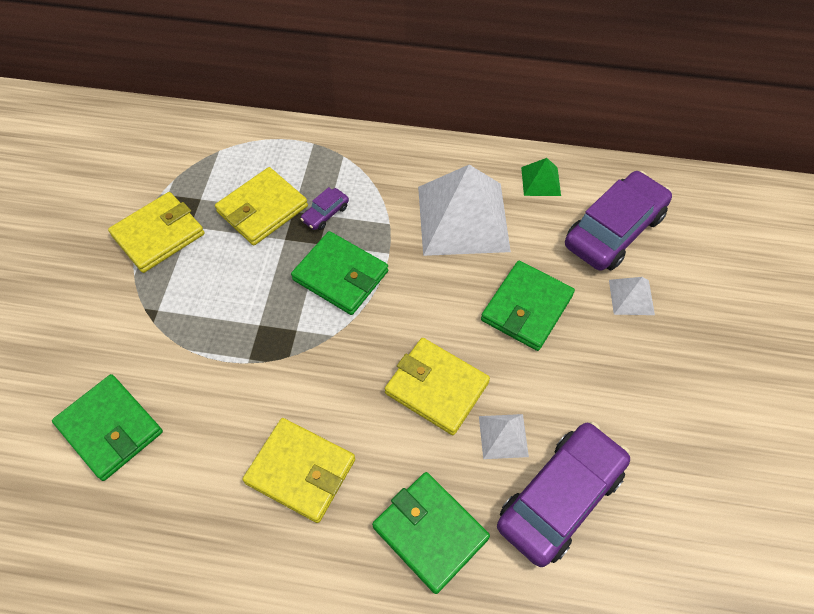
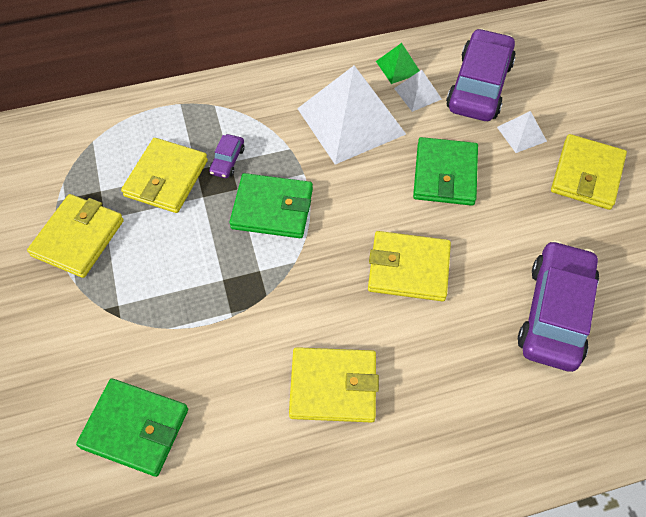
camera: 25 degrees left, 0 degrees up
(430, 532) = (470, 386): green wallet -> none
(503, 436) = (484, 284): white pyramid -> white pyramid (417, 93)
(678, 367) = (586, 175): none -> yellow wallet

